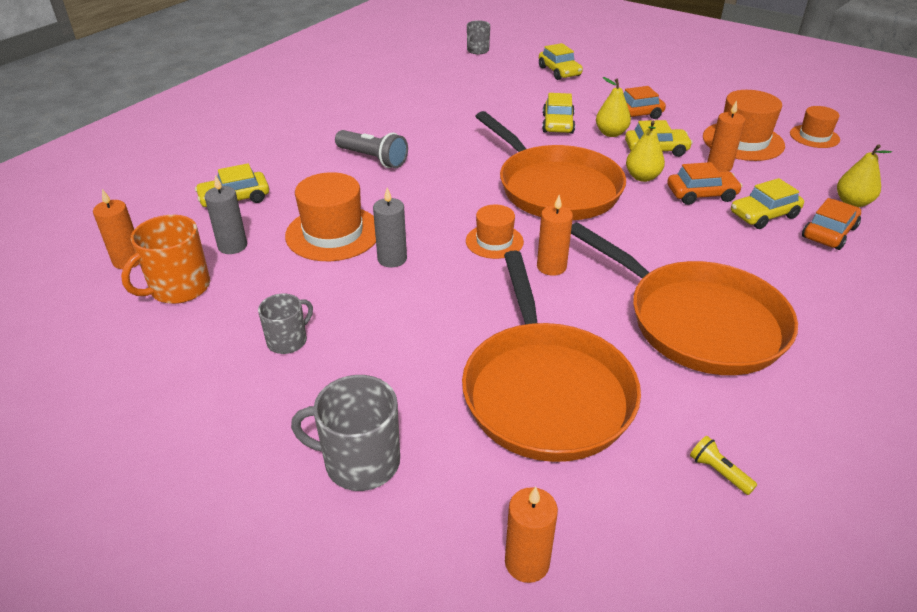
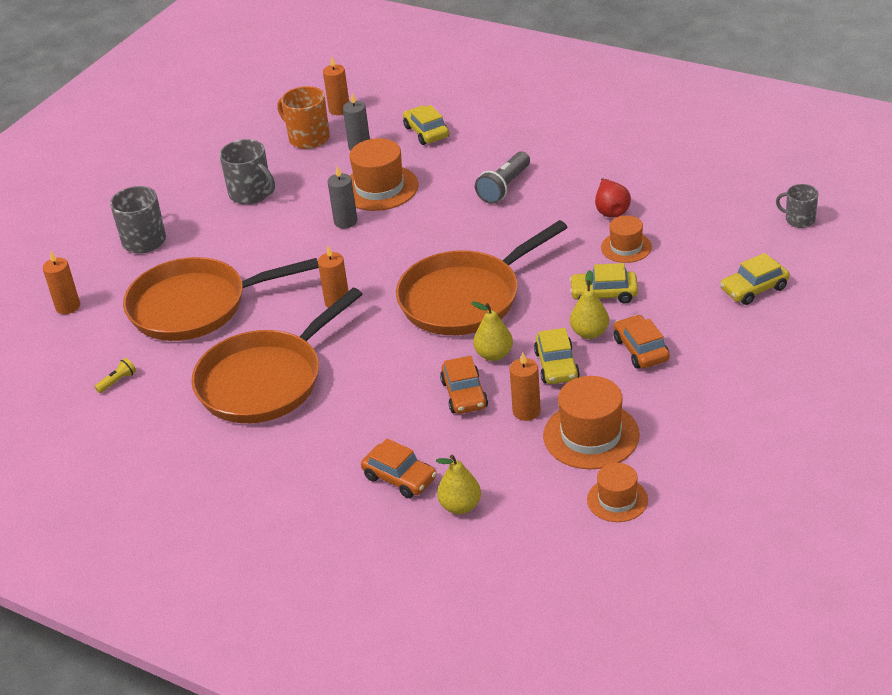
camera: 90 degrees right, 0 degrees up
(288, 340) = (251, 193): grey mug -> grey mug, size x1.59
(436, 113) = (611, 210): none -> red pear
(494, 241) = (372, 269): orange hat -> orange hat (626, 247)
(763, 215) = (429, 435): yellow car -> none

